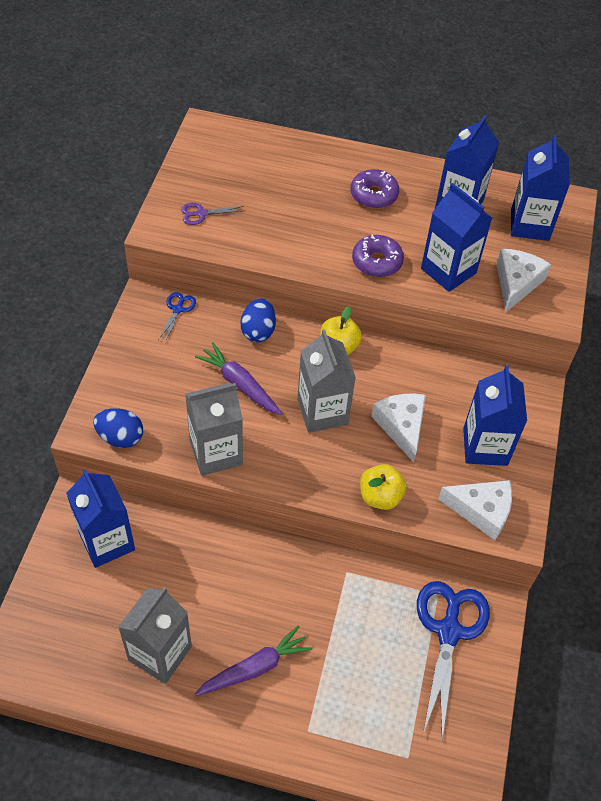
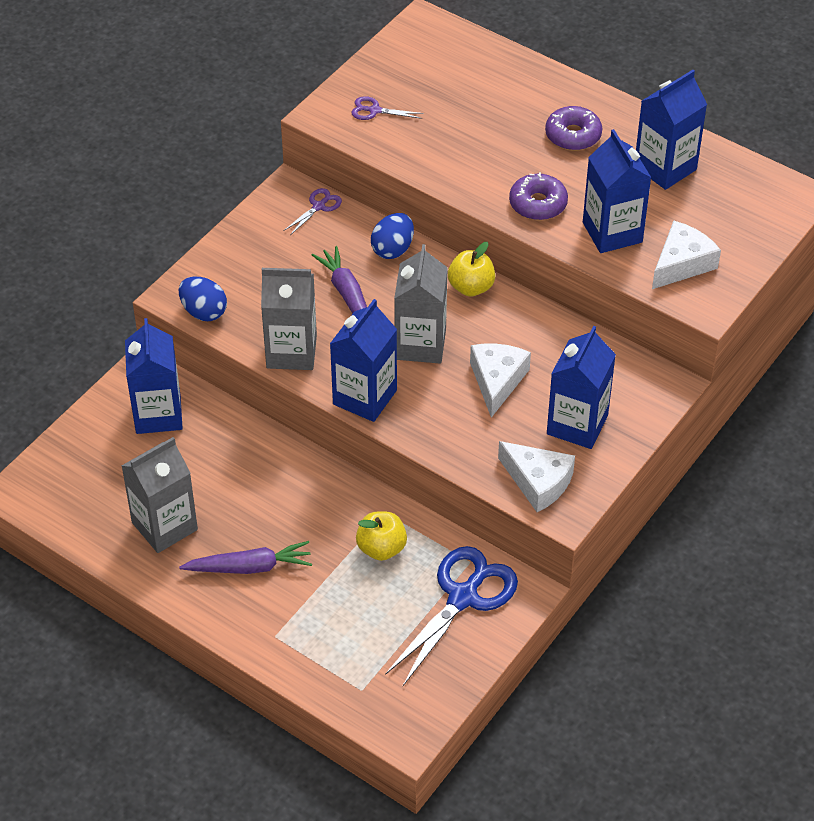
camera: 25 degrees right, 5 degrees down
(178, 309) = (319, 206): blue scissors -> purple scissors
(380, 496) = (438, 438): yellow apple -> yellow apple (381, 548)
(530, 225) = (734, 208): blue carton -> blue carton (365, 397)

